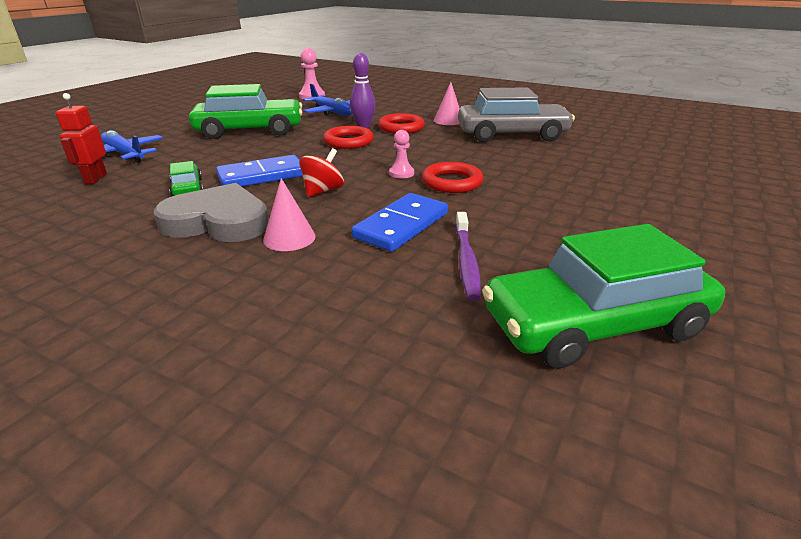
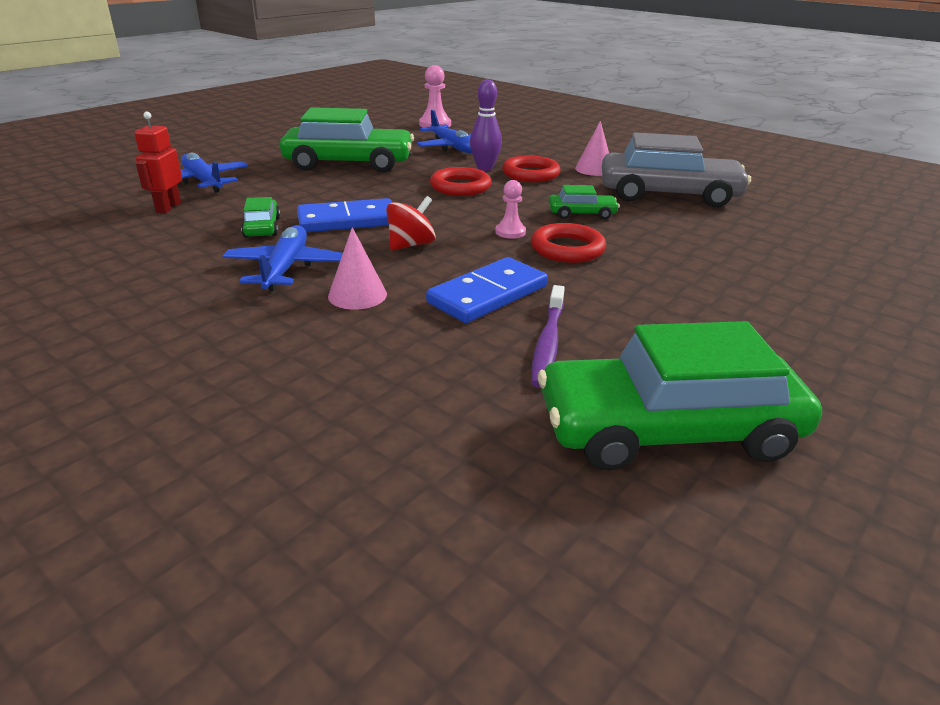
camera: 10 degrees right, 0 degrees up
(218, 221) = (286, 268): grey heart -> blue plane
(452, 154) = (582, 214): none -> green car

